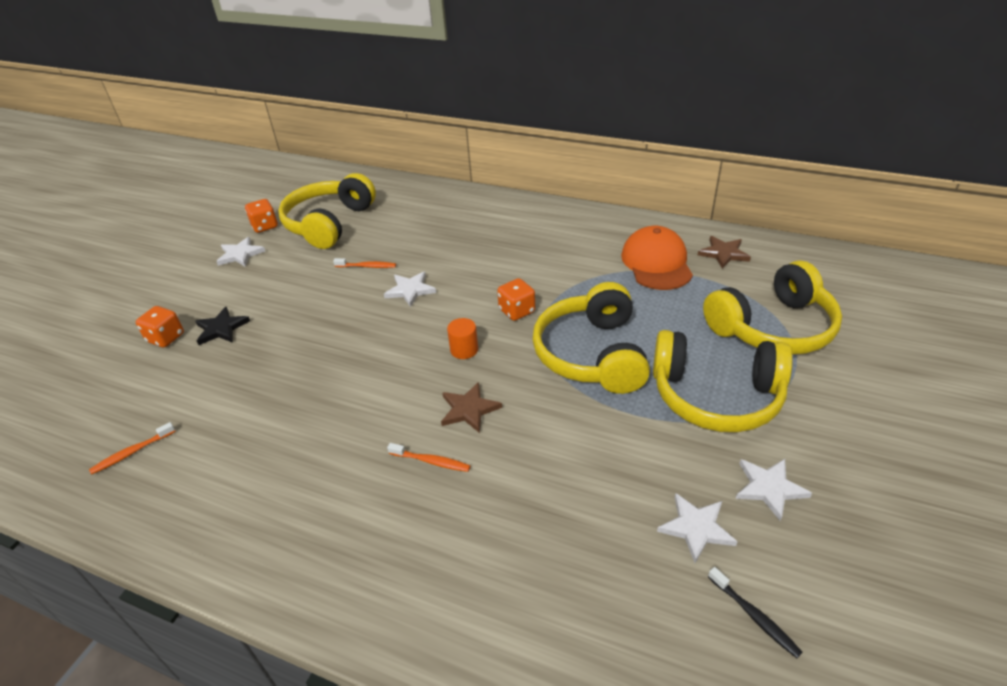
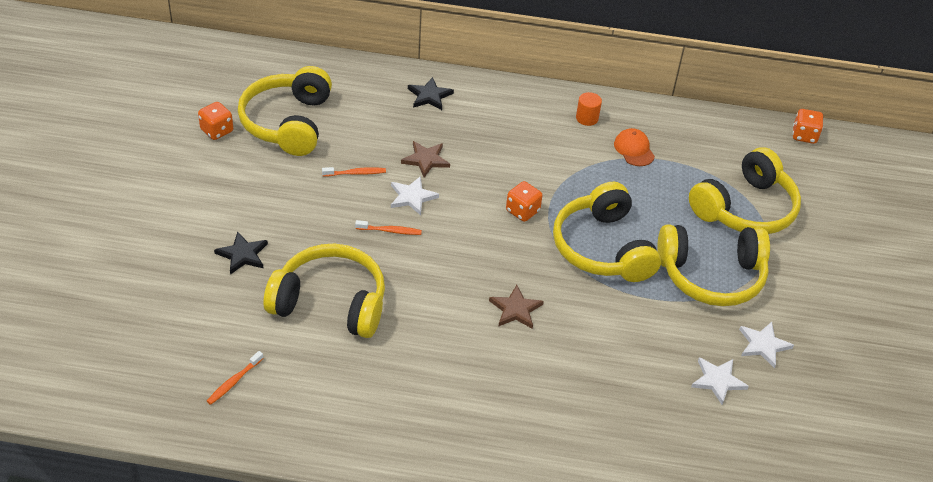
camera: 20 degrees left, 5 degrees up
(166, 338) = (191, 270): orange dice -> orange dice (804, 135)
(240, 254) = (210, 168): white star -> none
(276, 382) = (330, 303): none -> yellow headphones
(431, 461) = (502, 357): orange toothbrush -> orange toothbrush (390, 231)
(464, 350) = (489, 254): orange cylinder -> orange cylinder (587, 118)
(467, 209) = (429, 96): none -> black star
(656, 263) = (634, 149): orange cap -> orange cap, size x0.58
(723, 253) = (691, 135): brown star -> brown star (426, 160)
(754, 616) = (767, 433): black toothbrush -> none

